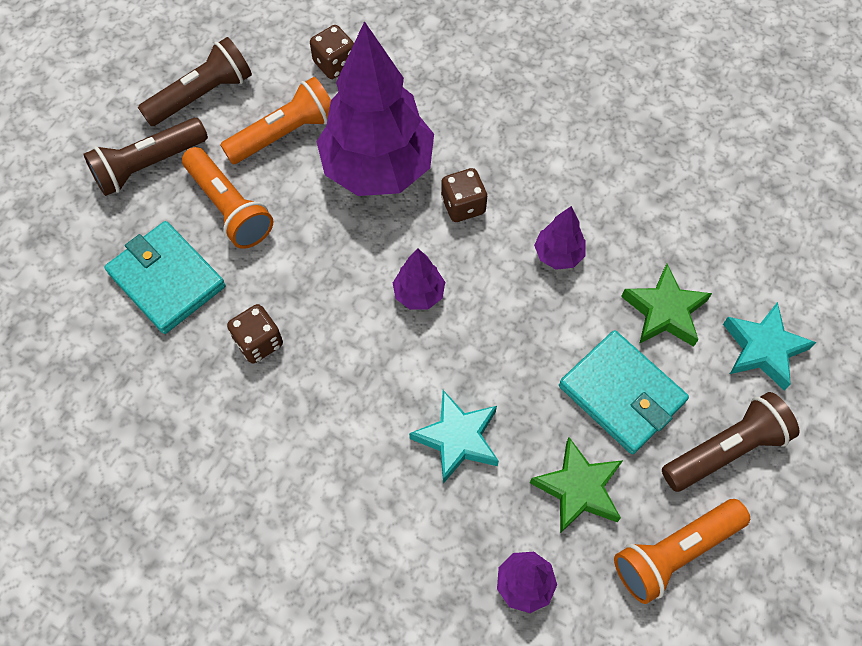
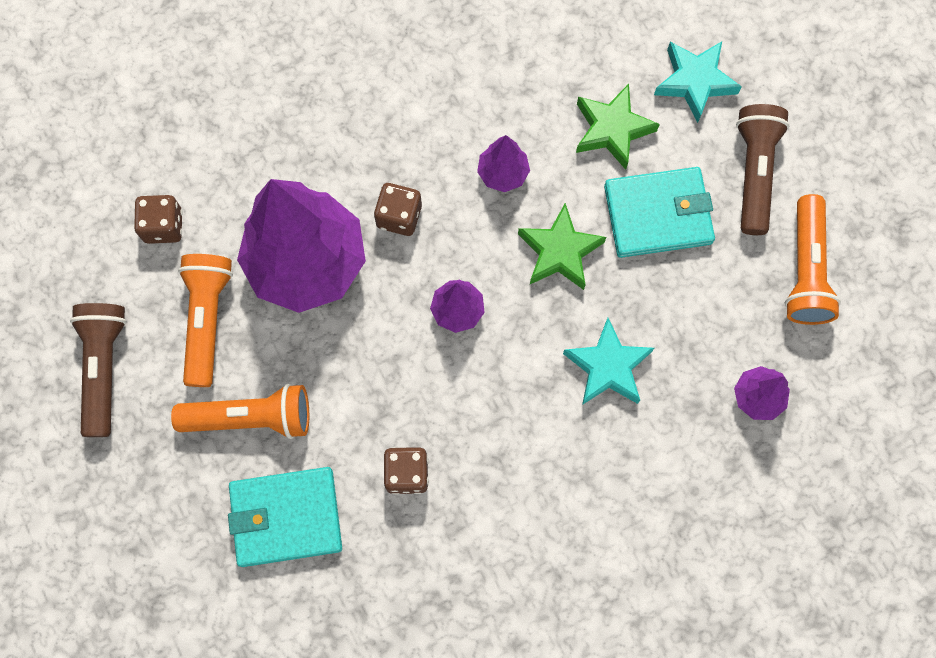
camera: 55 degrees left, 10 degrees up
(148, 165) = (148, 464): brown flashlight -> none
(578, 488) = (711, 303): green star -> green star (559, 251)

